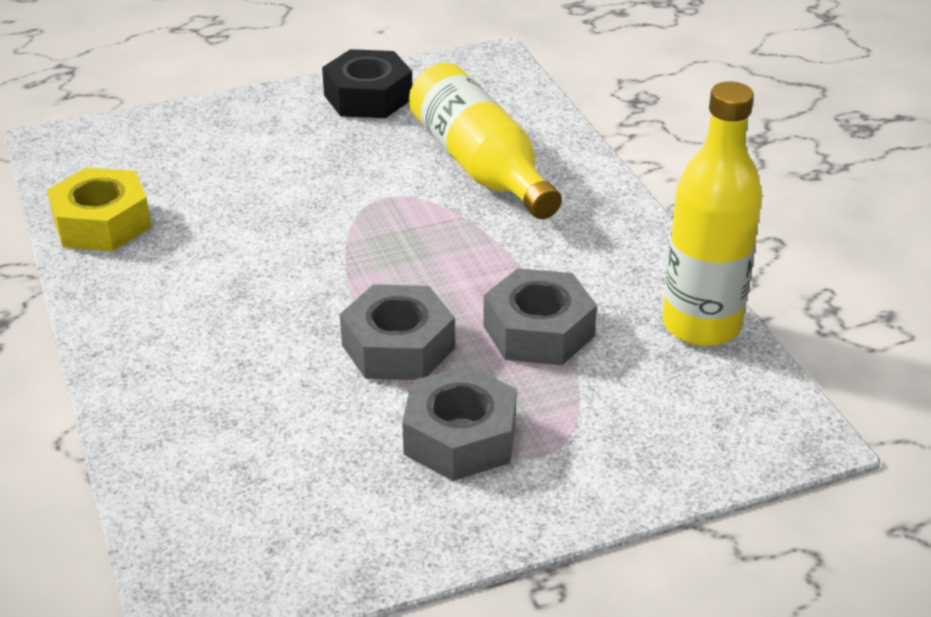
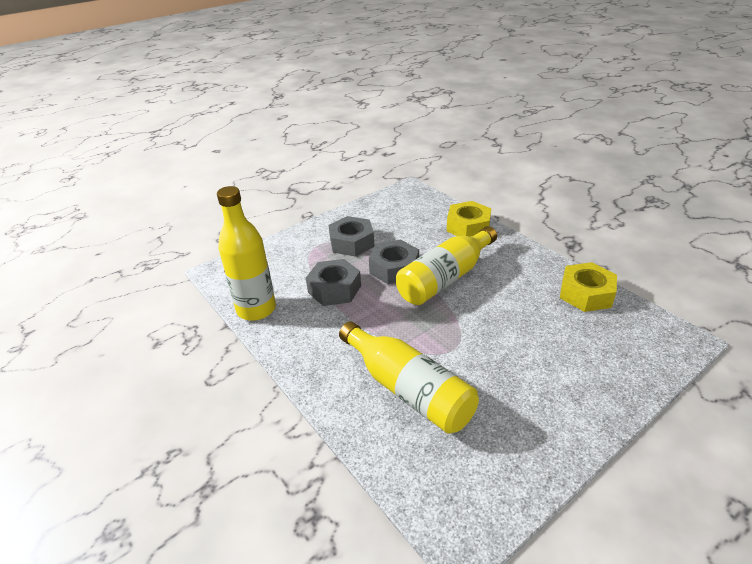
camera: 165 degrees right, 0 degrees up
(160, 413) = (468, 227): none -> yellow nut
(311, 303) = (446, 278): none -> yellow bottle
(368, 97) = (531, 444): black nut -> none

